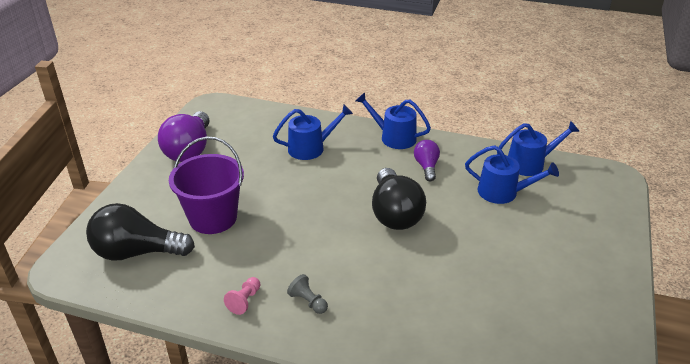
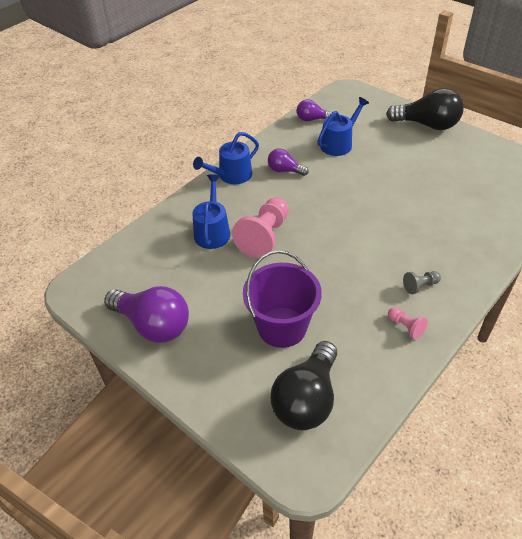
camera: 65 degrees left, 10 degrees up
(322, 179) = (264, 236): none -> pink pawn
(394, 213) = (335, 206): black light bulb -> black light bulb (427, 125)
(529, 164) = (312, 119): blue watering can -> purple light bulb

